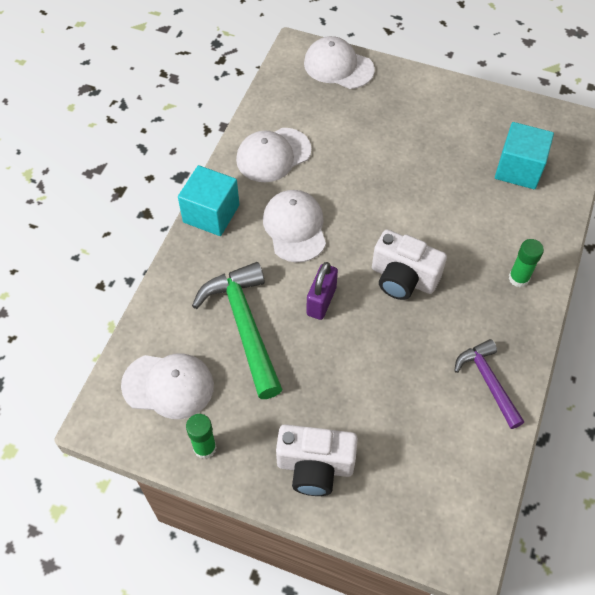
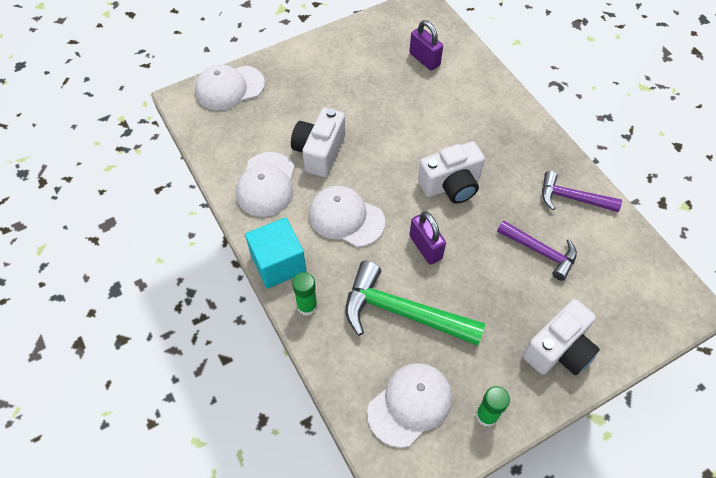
camera: 50 degrees left, 0 degrees up
(339, 166) = (319, 152): none -> white camera
(402, 391) = (540, 251): none -> purple hammer
(518, 169) = (424, 59): turquoise cube -> purple padlock
(518, 278) = (508, 123): green glue stick -> green glue stick (307, 306)

